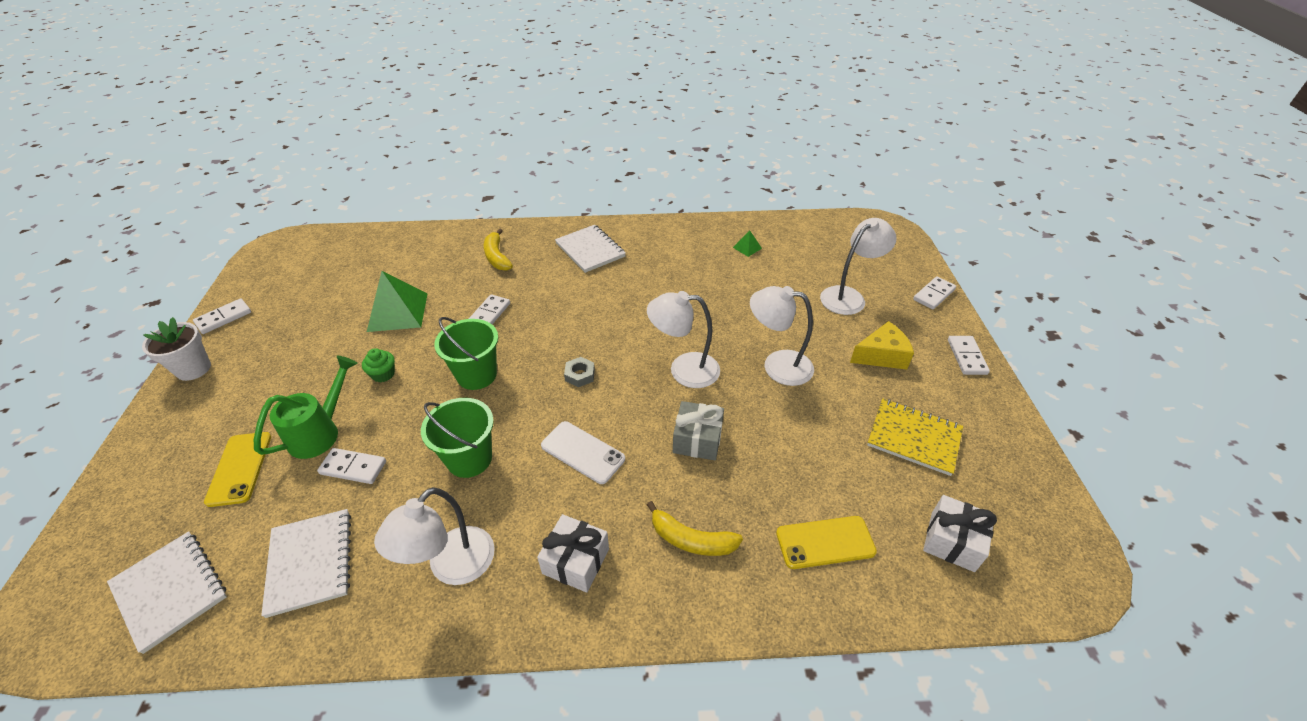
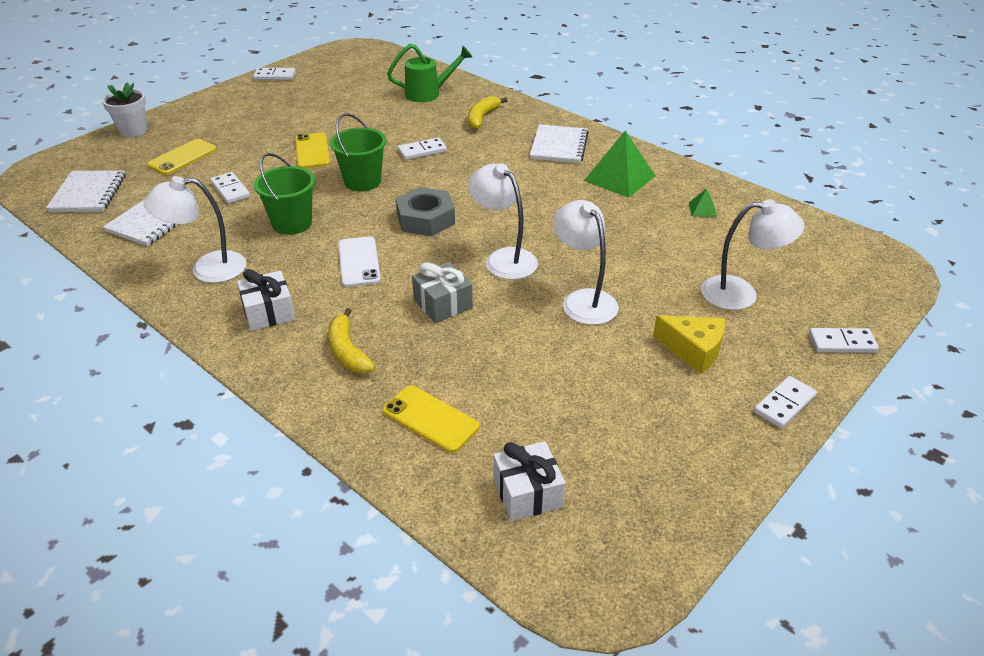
camera: 45 degrees right, 5 degrees down
(193, 369) = (226, 96): white flower pot -> white flower pot (133, 131)
(321, 432) = (240, 162): green watering can -> green watering can (429, 93)
(383, 374) = (312, 151): green cupcake -> yellow phone
(397, 312) = (369, 120): green pyramid -> green pyramid (619, 178)
(580, 375) = (425, 219): grey nut -> grey nut, size x1.94
(914, 437) = (617, 417): yellow notebook -> none

